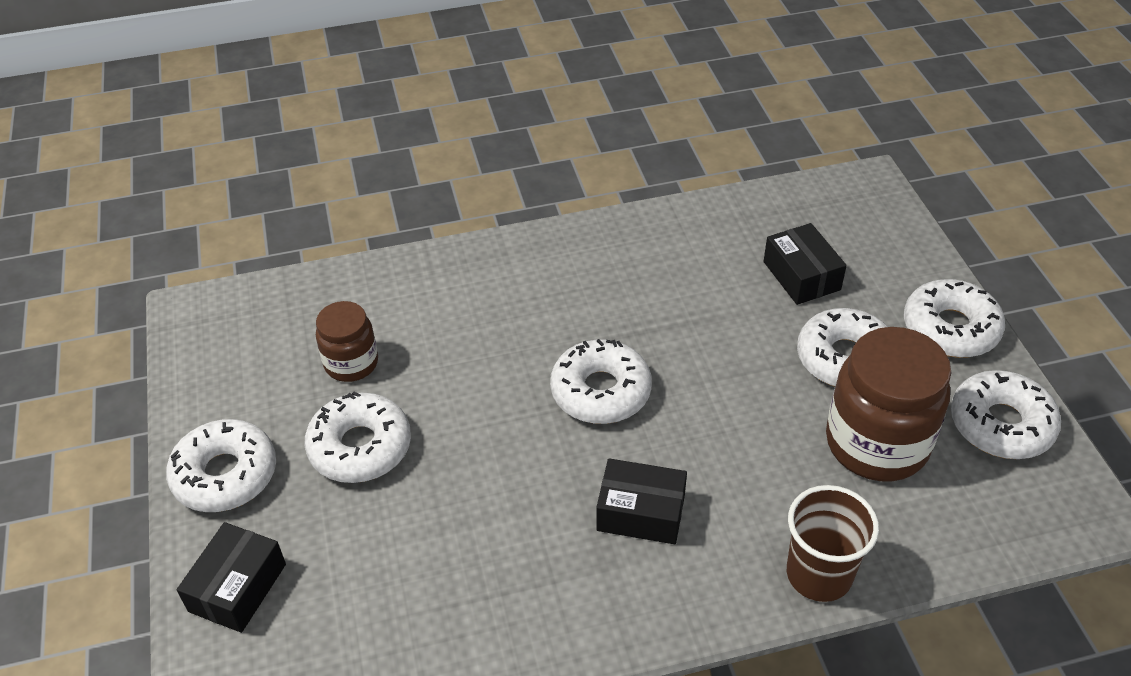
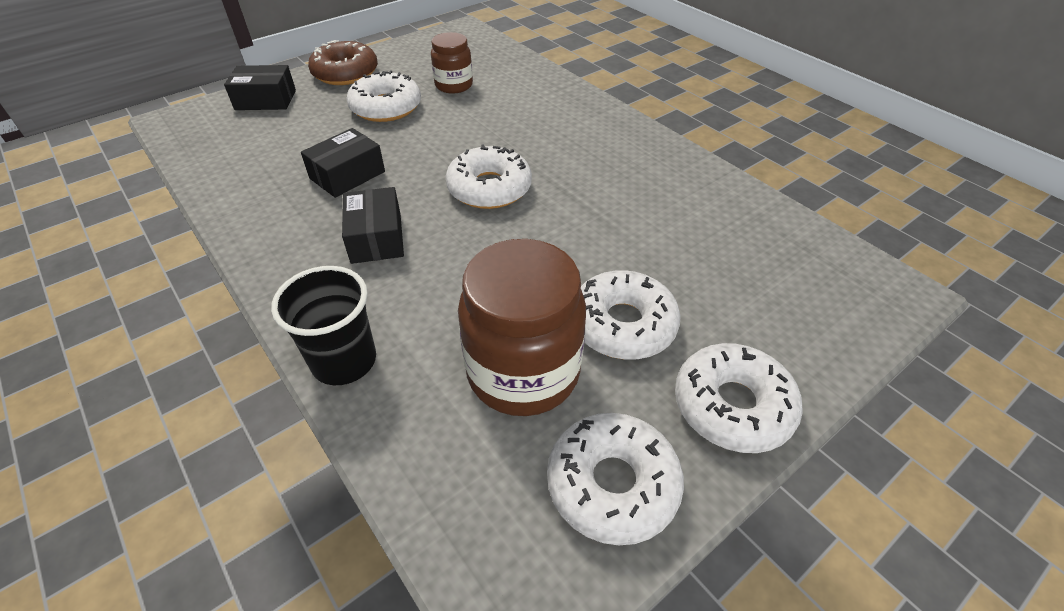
camera: 65 degrees right, 0 degrees up
(225, 475) = (345, 73): white donut -> brown donut
(801, 276) = (711, 270): black box -> black box (347, 175)
(819, 574) = (344, 361): brown cup -> black cup

